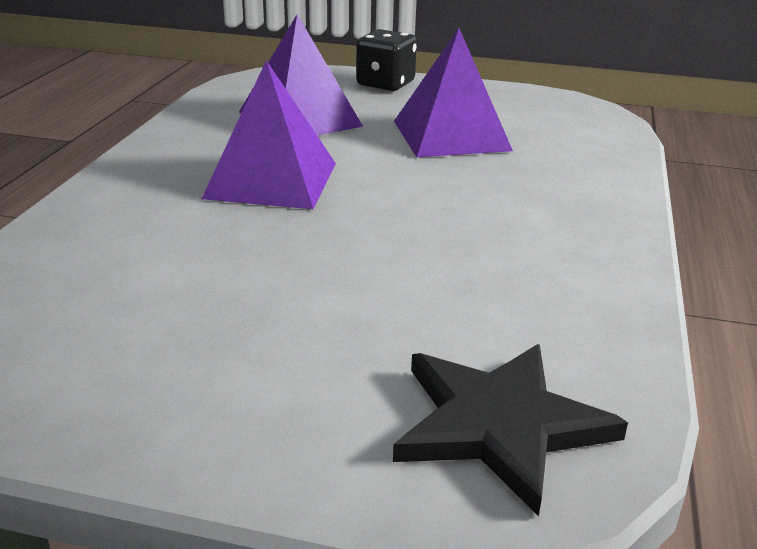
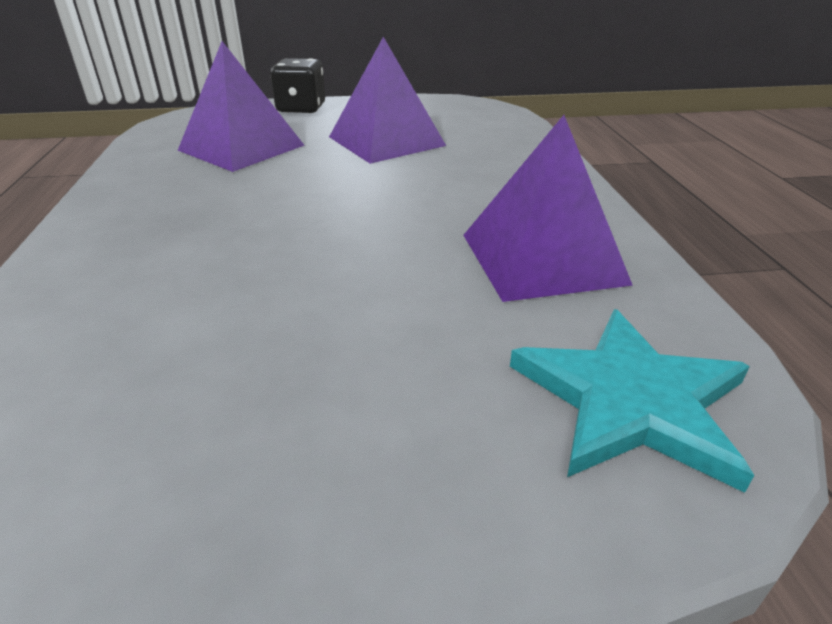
camera: 20 degrees left, 5 degrees up
(272, 180) = (248, 206): purple pyramid -> purple pyramid (542, 258)
(500, 424) = (631, 400): black star -> turquoise star

